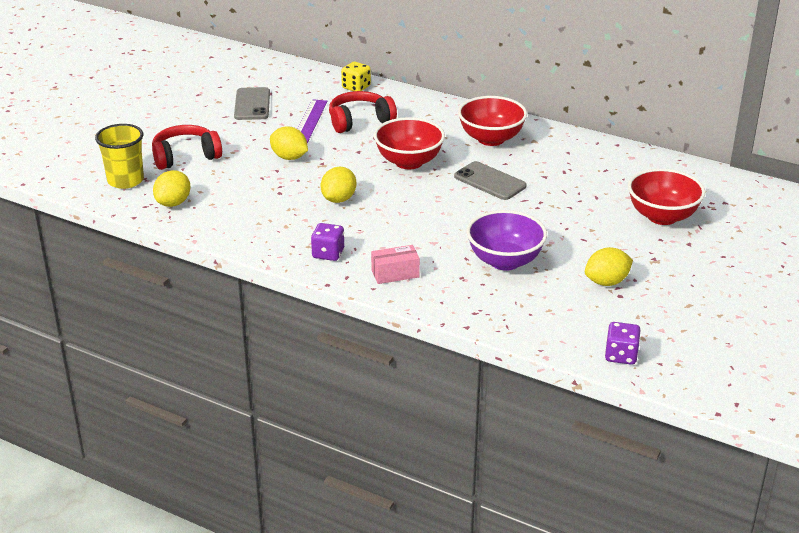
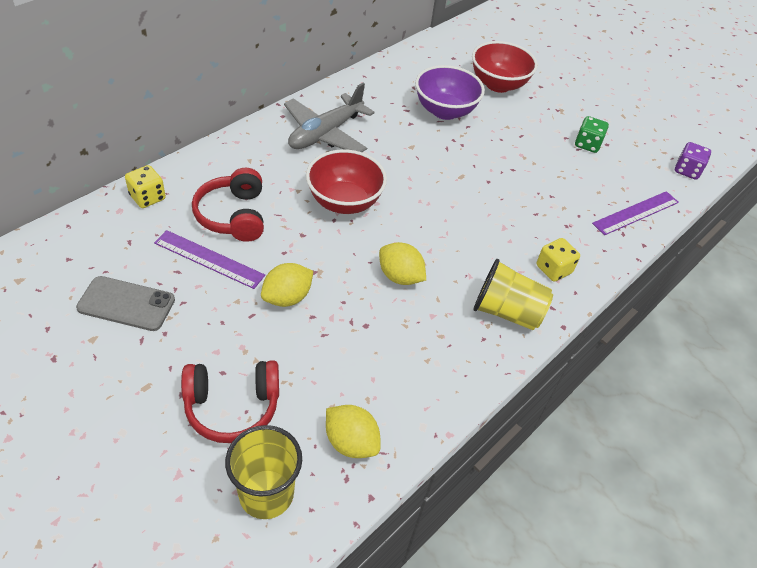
camera: 80 degrees left, 15 degrees up
(185, 157) = (232, 406): red headphones -> red headphones turned 90 degrees counterclockwise
(328, 253) = (506, 312): purple dice -> yellow cup
(395, 274) = (553, 269): pink box -> yellow dice
(489, 181) = (406, 159): grey phone -> none
(491, 139) = (325, 133): red bowl -> grey plane
(505, 261) = (546, 191): purple bowl -> purple bowl (445, 111)
(513, 320) = (636, 213): none -> purple ruler
(606, 282) = (587, 144): yellow lemon -> green dice

